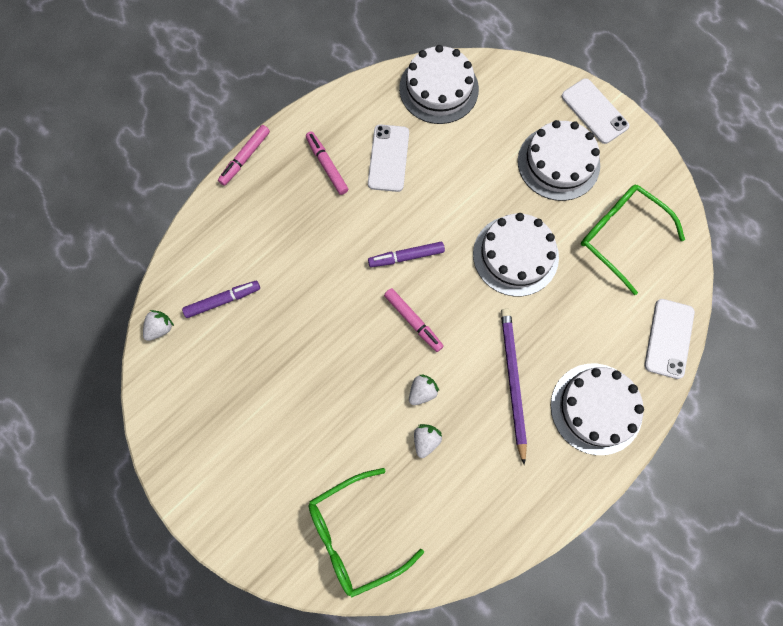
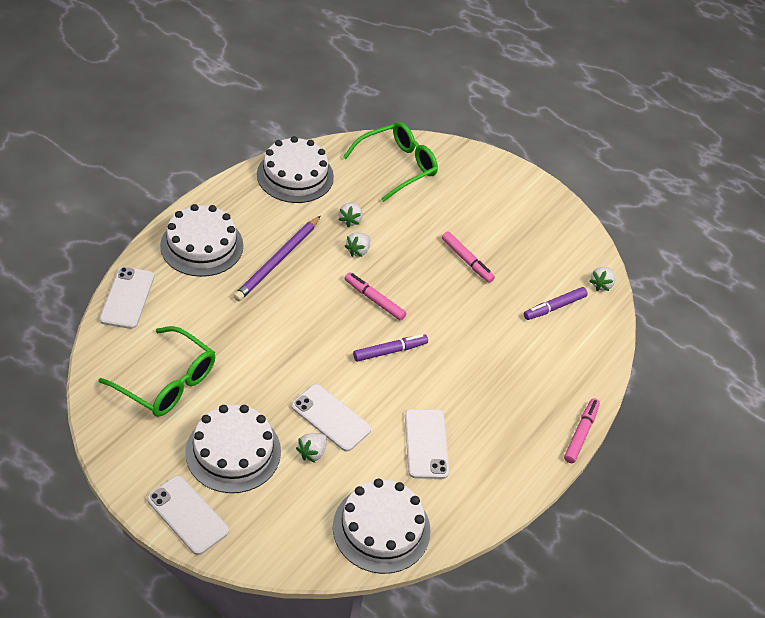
camera: 165 degrees right, 25 degrees down
(327, 165) = (491, 431): pink marker -> pink marker (467, 261)
(471, 189) = (331, 418): none -> white phone
(490, 157) = (312, 452): none -> white strawberry
(512, 381) = (278, 261): purple pencil -> purple pencil turned 45 degrees clockwise
(515, 255) = (279, 358): white cake -> white cake (295, 175)

